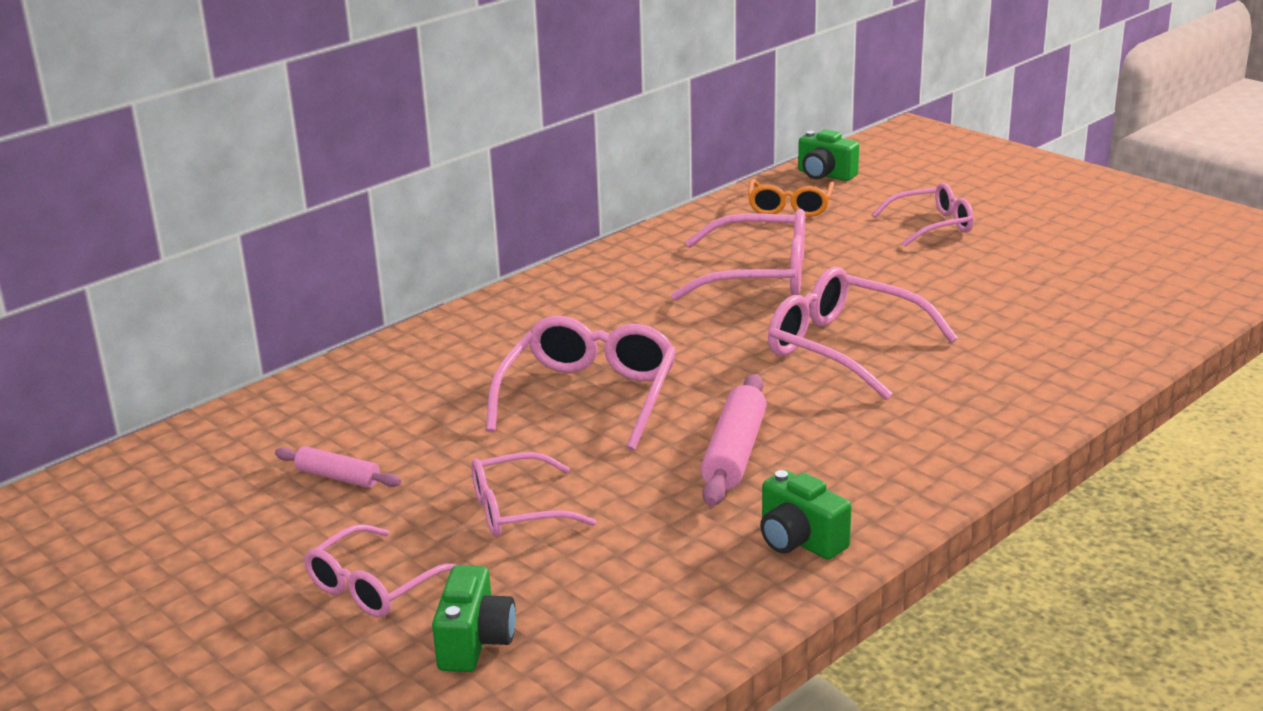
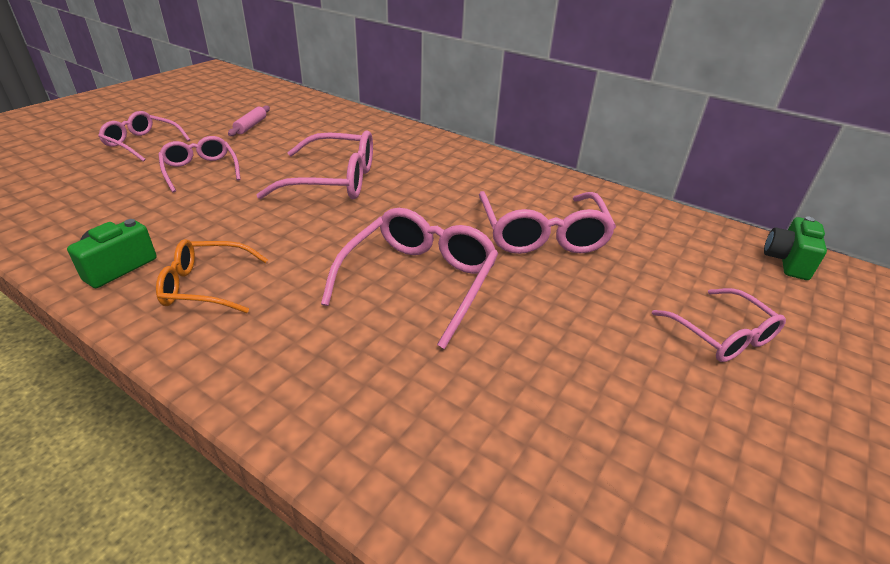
camera: 75 degrees right, 10 degrees up
(475, 642) = (73, 170): green camera -> none
(735, 453) = (248, 236): pink rolling pin -> none
(790, 207) = (693, 244): orange glasses -> orange glasses (205, 286)

